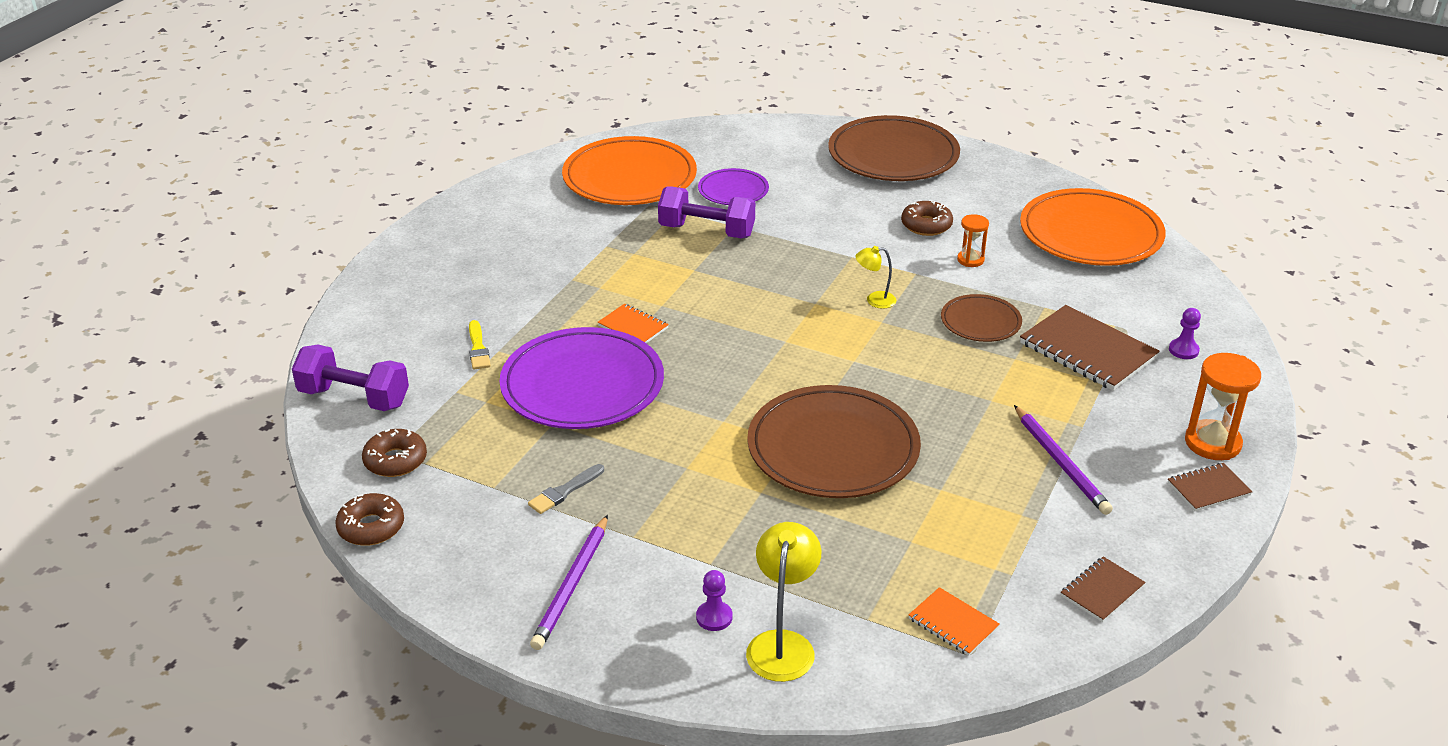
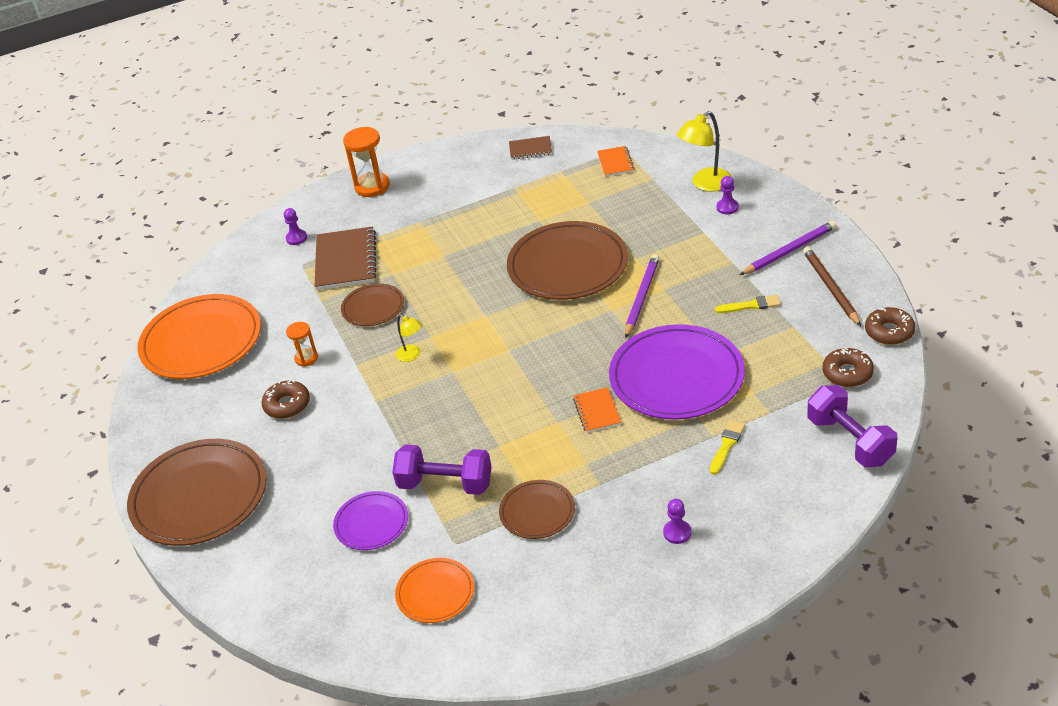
camera: 135 degrees left, 5 degrees up
(470, 274) = (677, 533): none -> purple pawn
(480, 554) = (830, 288): none -> brown pencil
(564, 491) = (751, 305): grey brush -> yellow brush
(605, 244) = (537, 512): none -> brown plate
(629, 178) = (435, 593): orange plate -> orange plate, size x0.52
(706, 231) = (445, 484): purple dumbbell -> purple dumbbell turned 45 degrees counterclockwise
(1061, 463) = (460, 208): purple pencil -> purple pencil (641, 297)
(1208, 489) = (412, 168): brown notebook -> none

